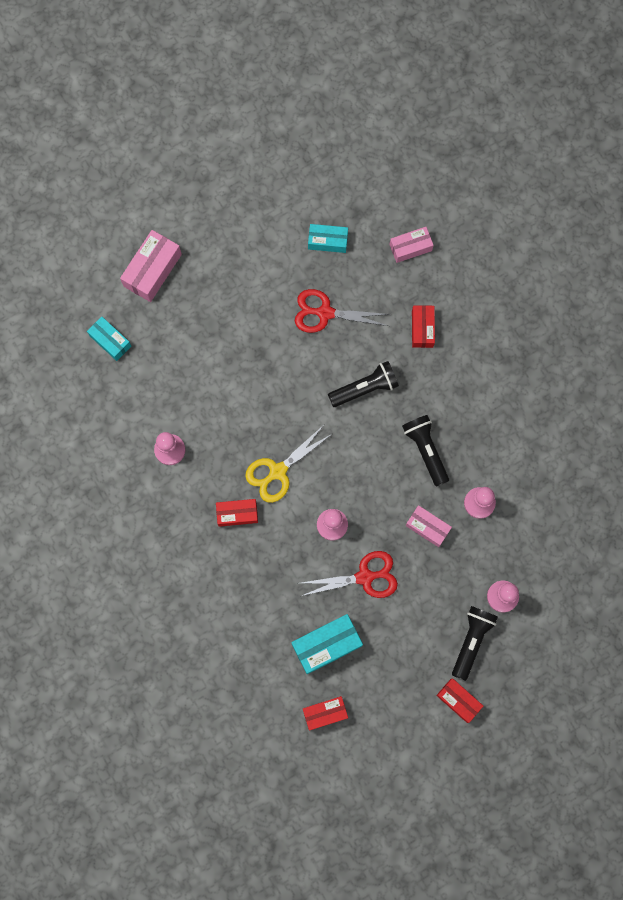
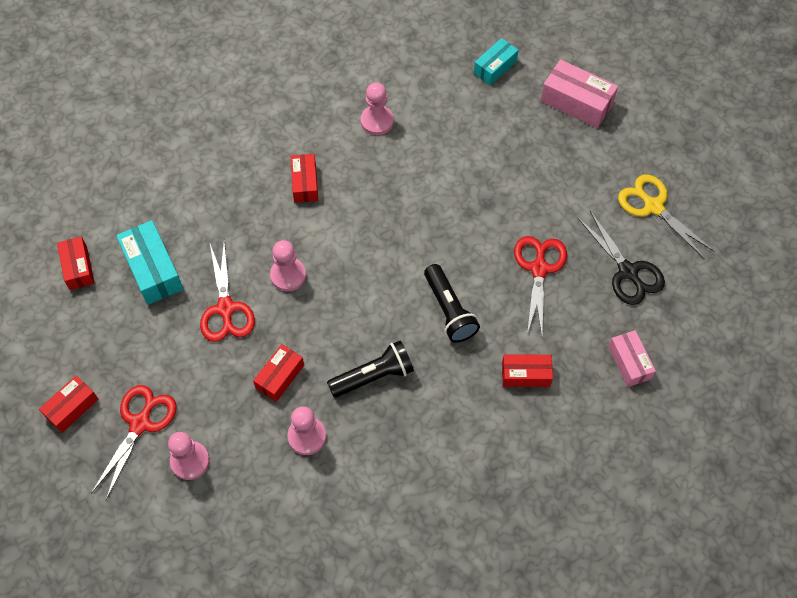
camera: 90 degrees right, 15 degrees down
(278, 471) = (351, 221): yellow scissors -> yellow scissors (653, 206)
(327, 241) = (628, 271): turquoise box -> black scissors
(427, 527) = (280, 377): pink box -> red box
(471, 640) = (140, 424): black flashlight -> red scissors

